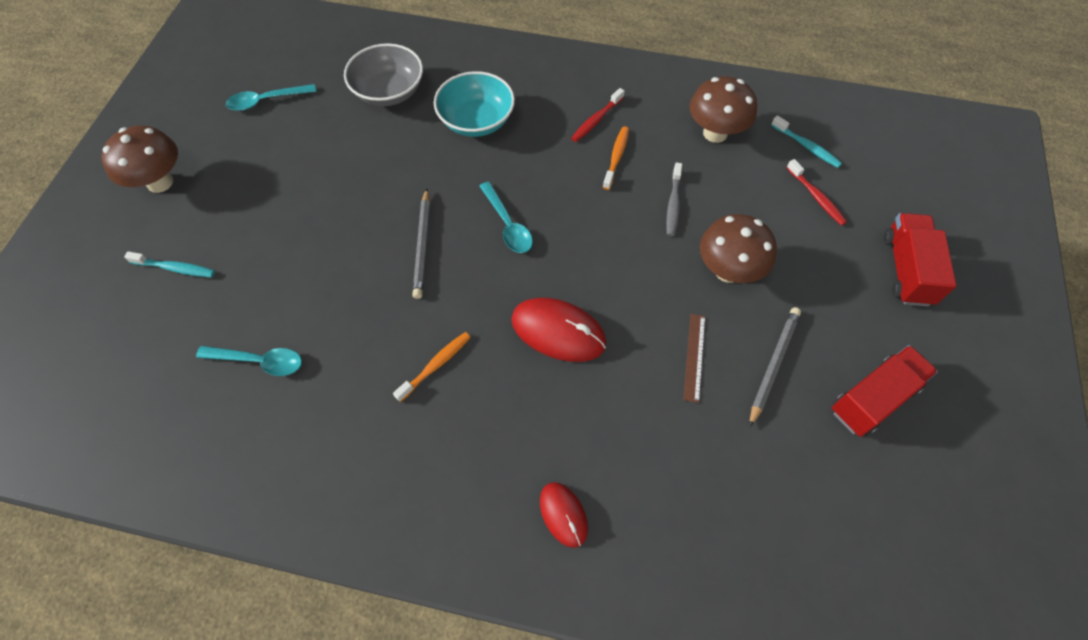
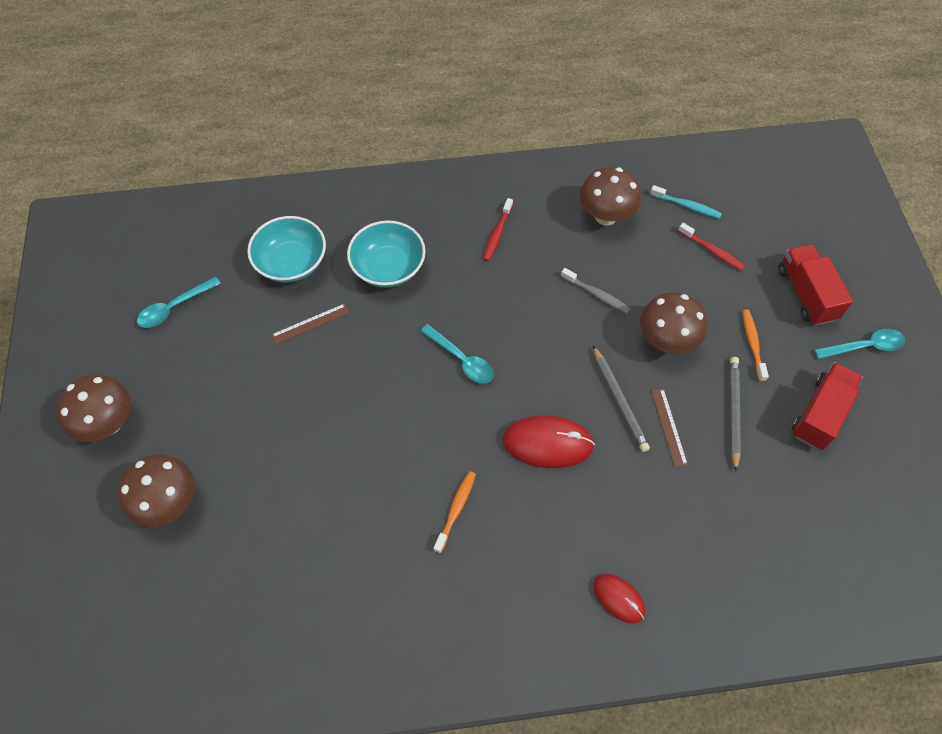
camera: 20 degrees left, 0 degrees up
(175, 268) = (169, 502): turquoise toothbrush -> brown mushroom
(259, 361) = (295, 562): turquoise spoon -> turquoise spoon (864, 346)
(380, 150) = (310, 324): none -> brown ruler
(389, 92) = (291, 262): grey bowl -> turquoise bowl
(423, 245) = (394, 404): grey pencil -> grey pencil (619, 400)
(616, 157) = (530, 265): orange toothbrush -> orange toothbrush (752, 344)
(673, 204) = (596, 294): grey toothbrush -> grey toothbrush turned 45 degrees counterclockwise

